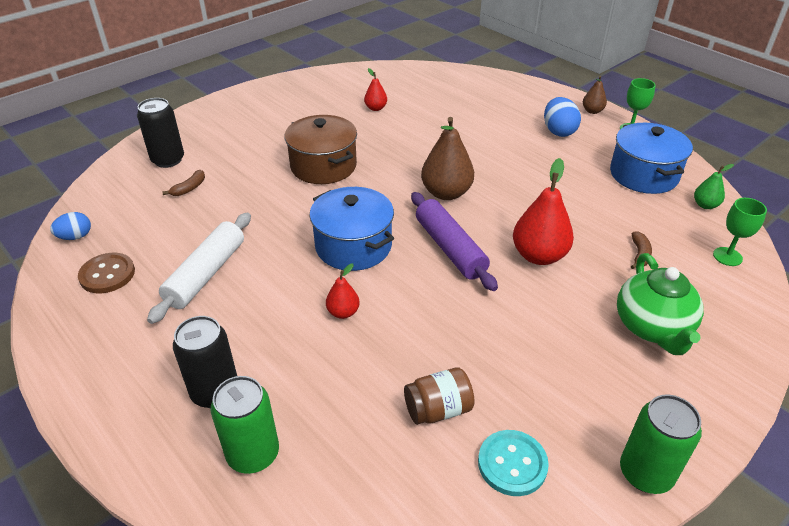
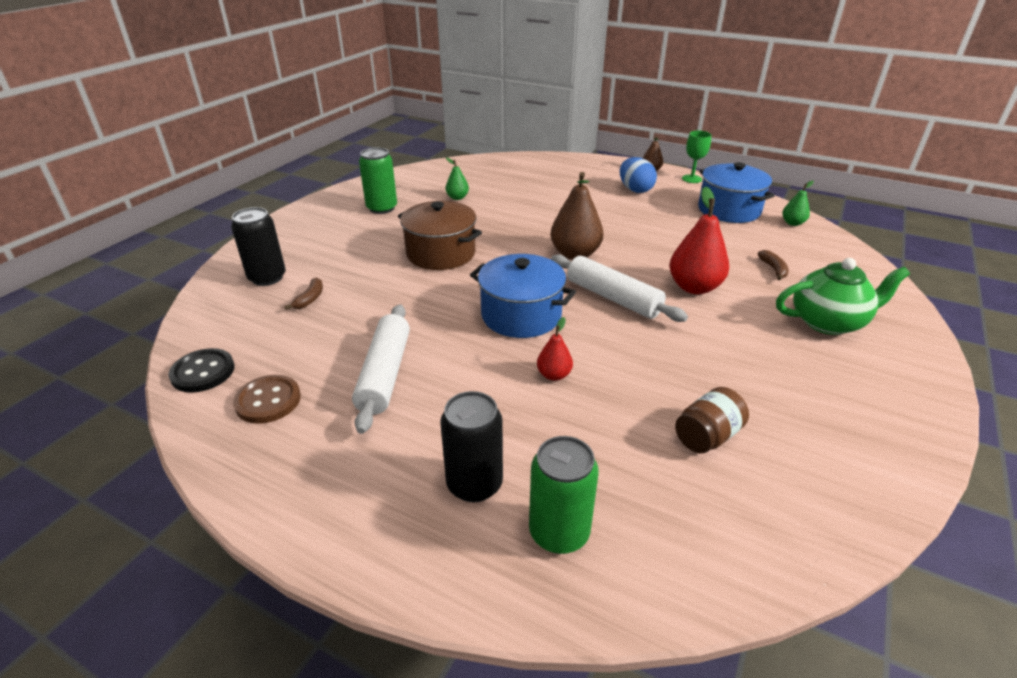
camera: 20 degrees left, 5 degrees down
(75, 237) = (203, 372): blue egg -> black button
(376, 108) = (457, 197): red pear -> green pear
(450, 248) = (613, 298): purple rolling pin -> white rolling pin
(512, 464) = (807, 463): turquoise button -> none
(645, 473) = (916, 437): green can -> green can (382, 208)
(652, 328) = (828, 322): green teapot -> green teapot turned 75 degrees counterclockwise
(727, 256) = (839, 256): green goblet -> none

